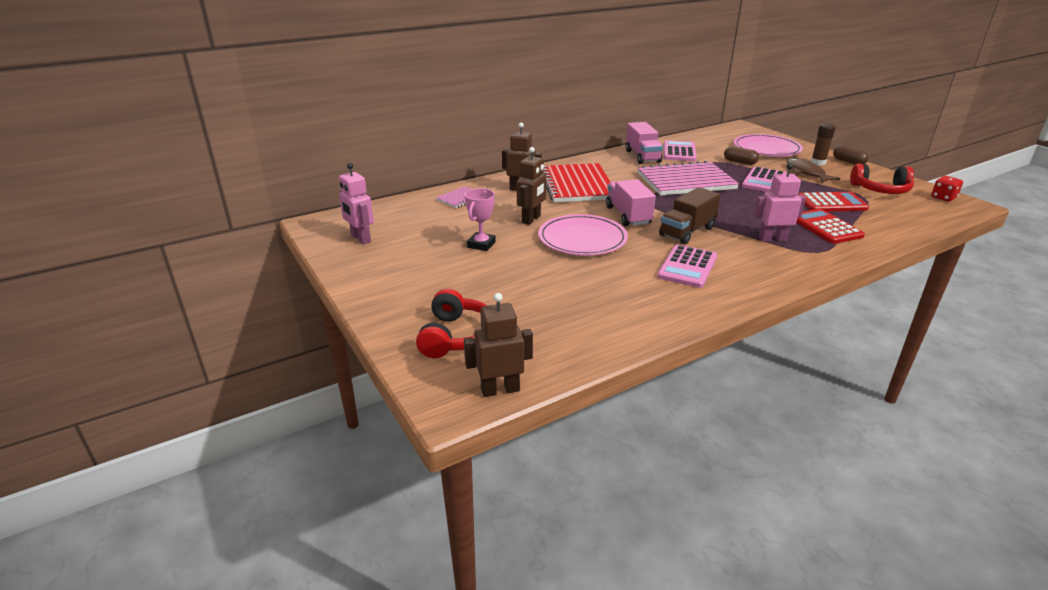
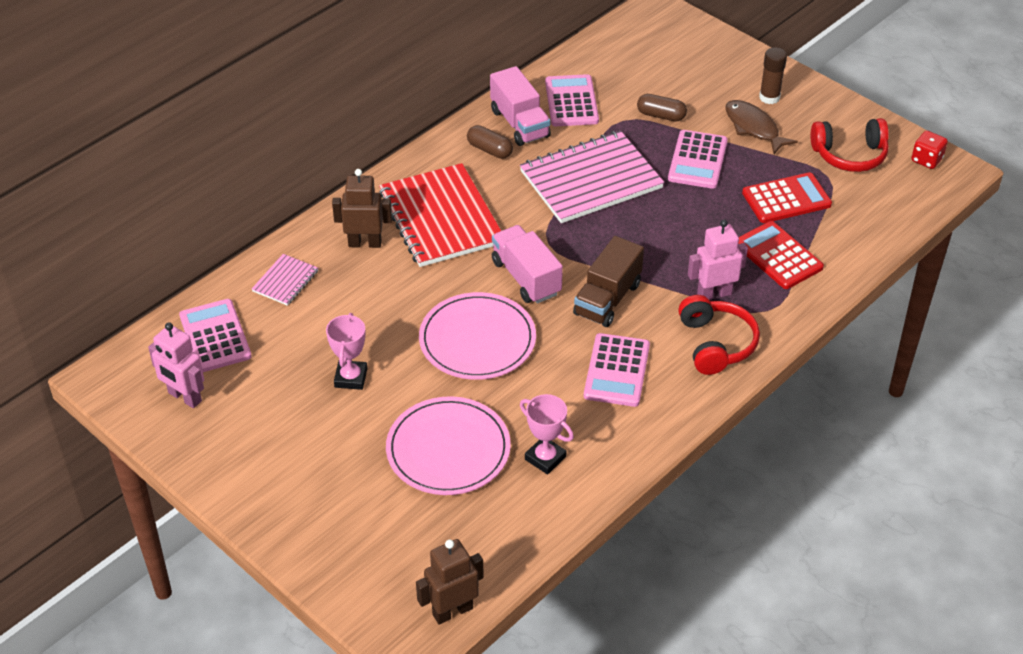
camera: 15 degrees left, 15 degrees up
(399, 215) = (215, 336): none -> pink calculator
(456, 336) = (379, 546): red headphones -> red headphones (716, 344)
(531, 219) = (400, 311): brown robot -> none
(616, 306) = (545, 458): none -> pink trophy
(766, 149) = (696, 70): pink plate -> pink plate (448, 449)
(848, 162) = (811, 88): brown capsule -> brown capsule (489, 150)

